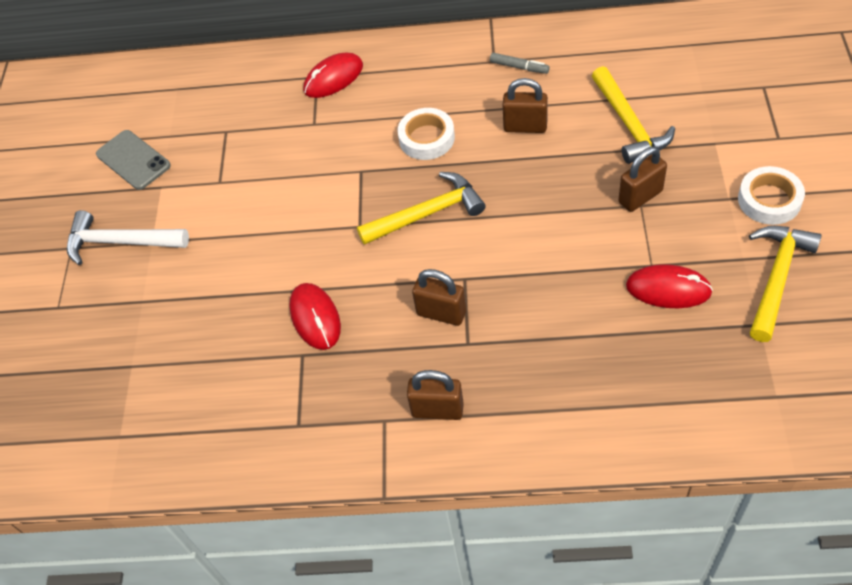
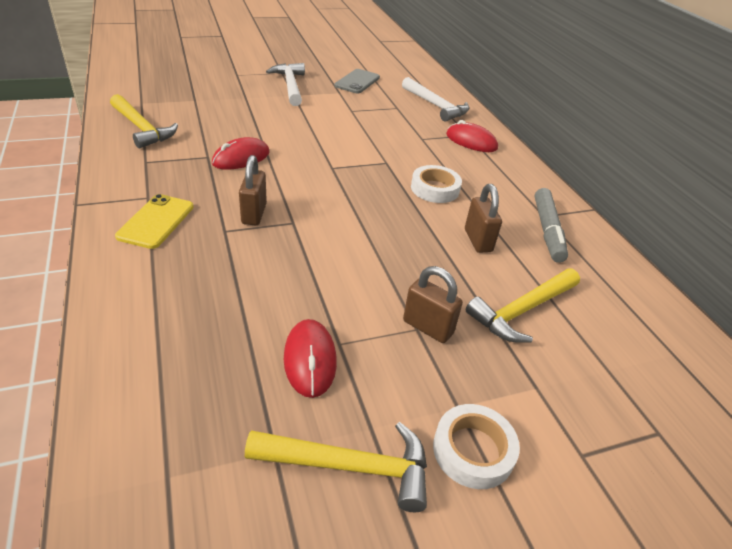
camera: 60 degrees right, 15 degrees down
(232, 89) = (435, 106): none -> white hammer
(427, 213) = (355, 197): yellow hammer -> yellow hammer (142, 128)
(437, 410) = (156, 221): brown padlock -> yellow phone
(519, 67) = (547, 230): grey marker -> grey marker, size x1.80

